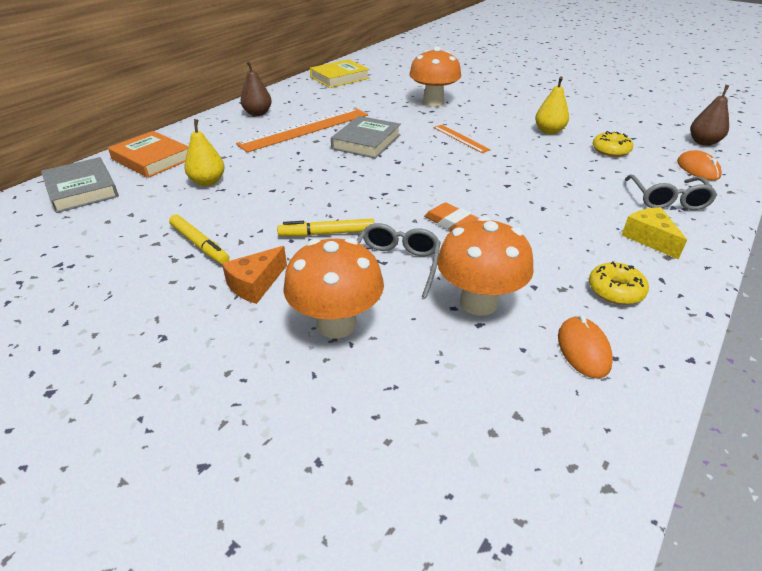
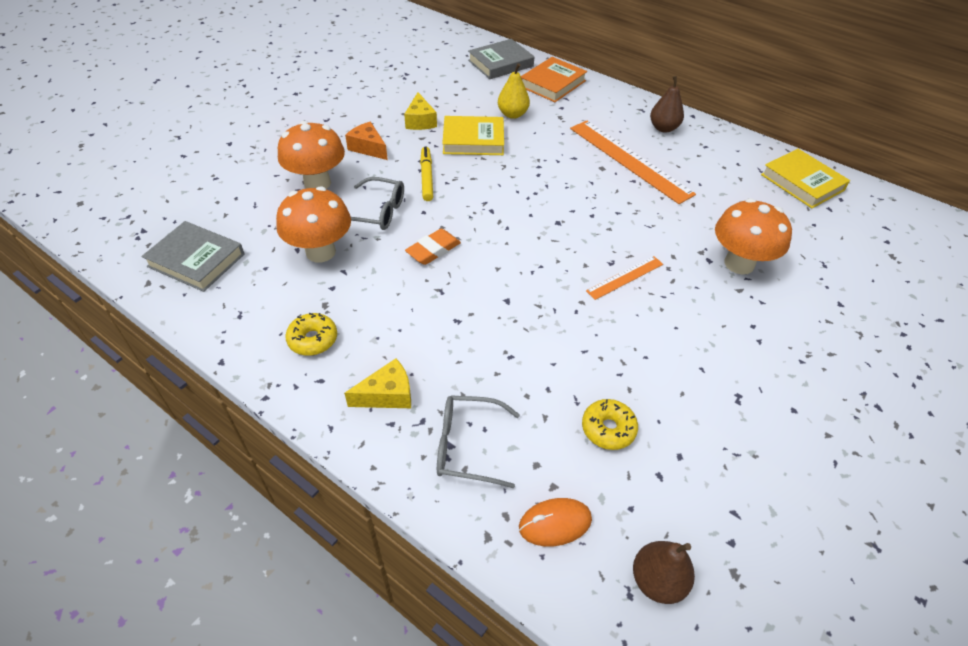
camera: 90 degrees right, 10 degrees up
(200, 244) = (420, 121): yellow marker -> yellow cheese
(255, 205) = (473, 140): none -> yellow book
(366, 142) = (604, 202): grey book -> grey book (196, 260)
(549, 131) = (664, 372): yellow pear -> none
(583, 349) = (253, 300): orange mouse -> none

